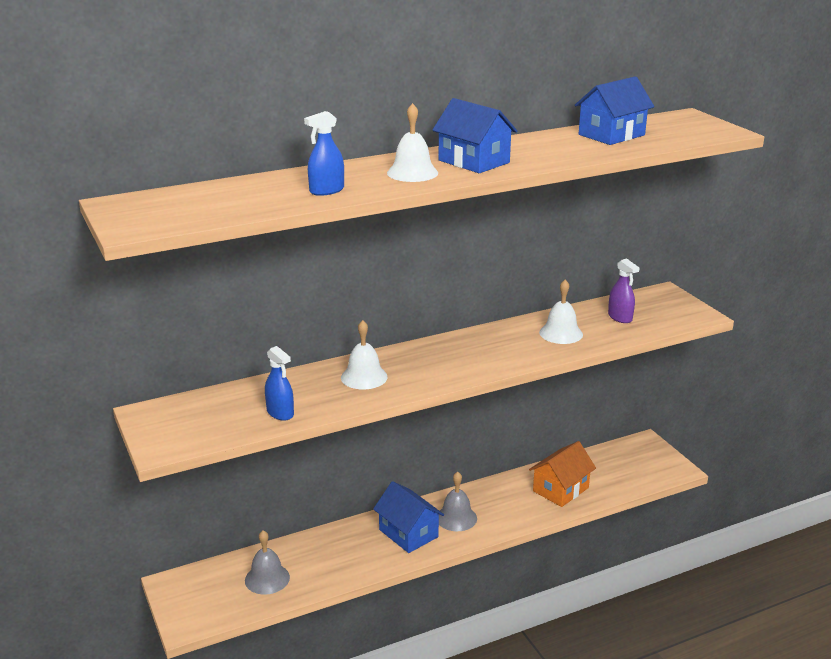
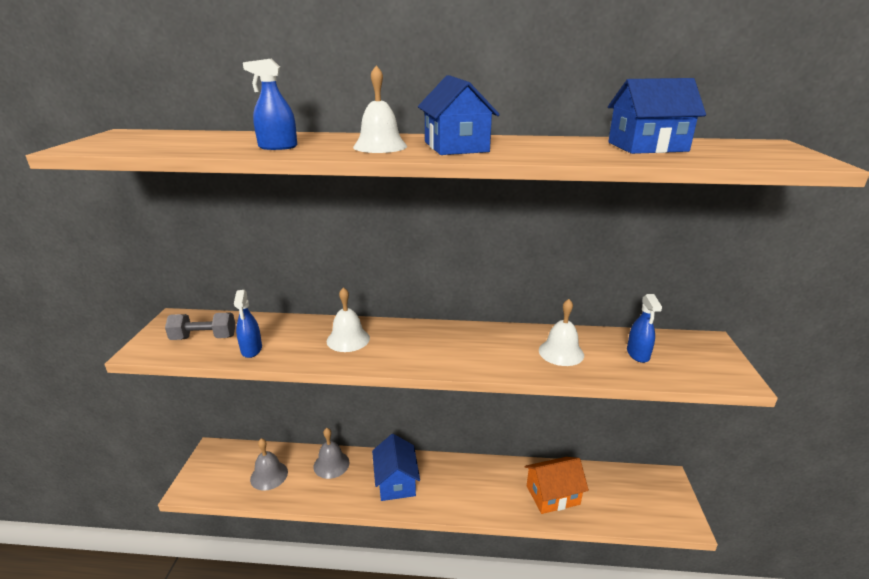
camera: 30 degrees right, 0 degrees up
(212, 419) = (204, 338): none -> grey dumbbell
(456, 518) = (443, 484): grey bell -> grey bell (331, 464)
(620, 317) = (638, 354): purple spray bottle -> blue spray bottle

